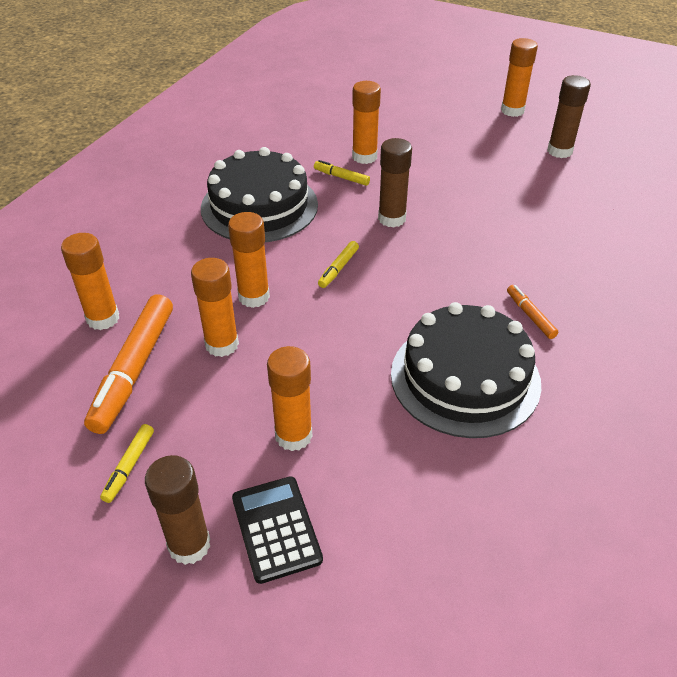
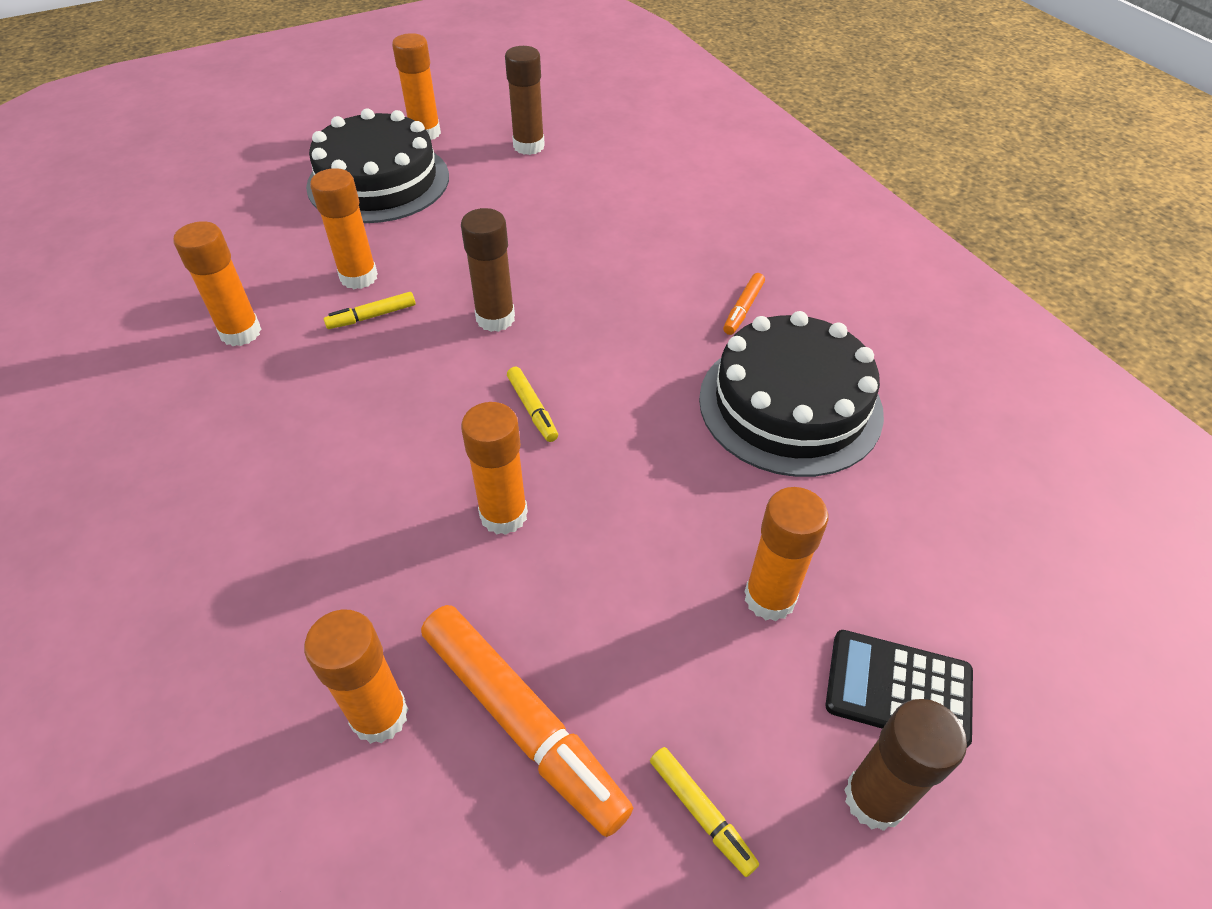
camera: 55 degrees left, 5 degrees up
(222, 344) = (561, 593): orange glue stick -> orange glue stick (241, 332)
(259, 206) = (335, 419): black cake -> black cake (378, 181)
(530, 315) = (743, 309): orange marker -> orange marker turned 75 degrees counterclockwise

